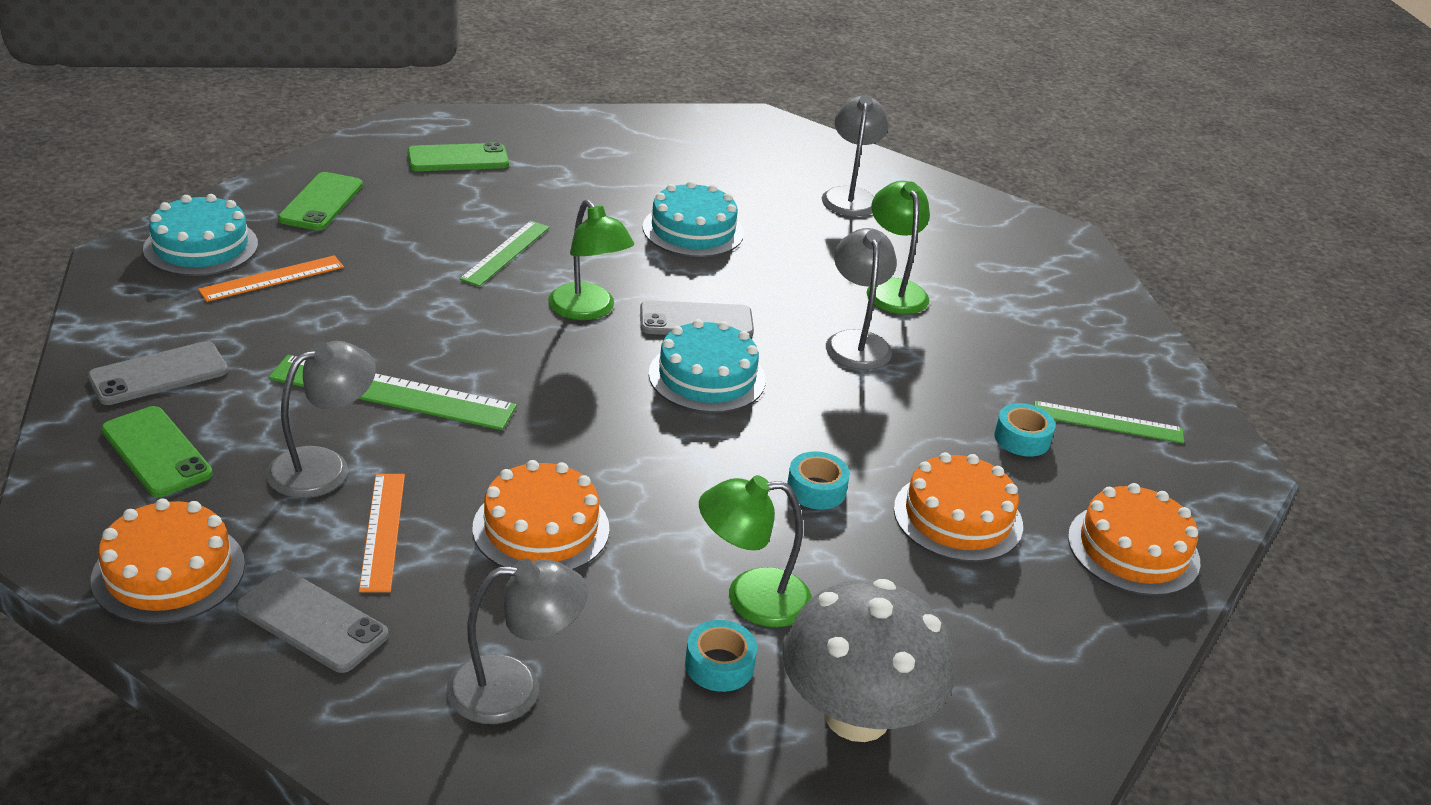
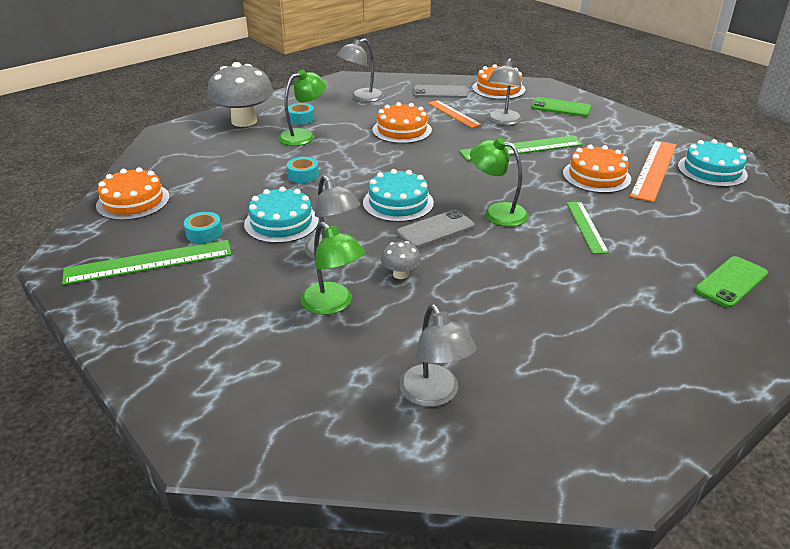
camera: 155 degrees right, 0 degrees up
(159, 374) = (610, 125): grey phone -> none
(272, 278) = (654, 169): orange ruler -> orange ruler, size x1.59
(321, 202) = (723, 215): green phone -> none
(693, 230) = (510, 294): turquoise cake -> turquoise cake (281, 222)
(792, 289) = (400, 274): none -> grey mushroom
(958, 517) = (228, 186): orange cake -> orange cake (596, 176)
(1108, 422) = (149, 262): green ruler -> green ruler, size x1.59

